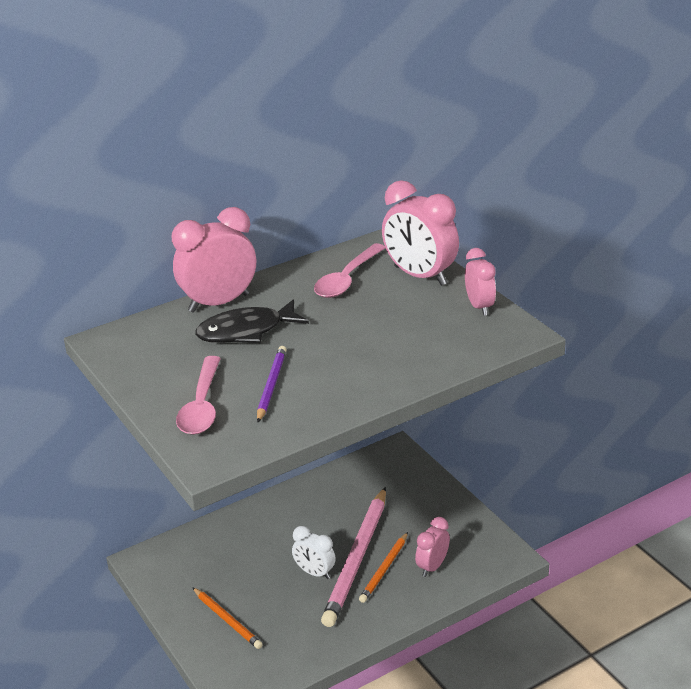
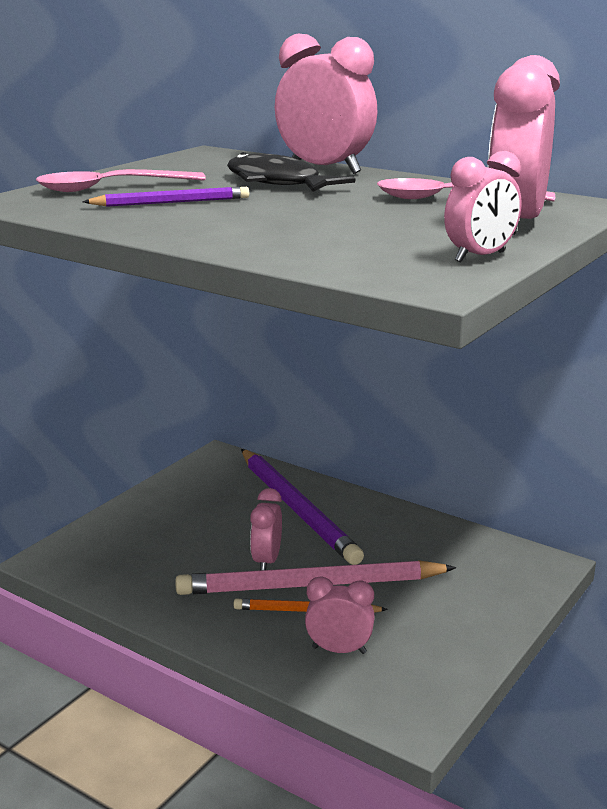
camera: 65 degrees right, 10 degrees down
(227, 620) = (157, 525): orange pencil -> none
(255, 539) = (297, 508): none -> purple pencil
(314, 573) = (266, 561): white clock -> pink clock

